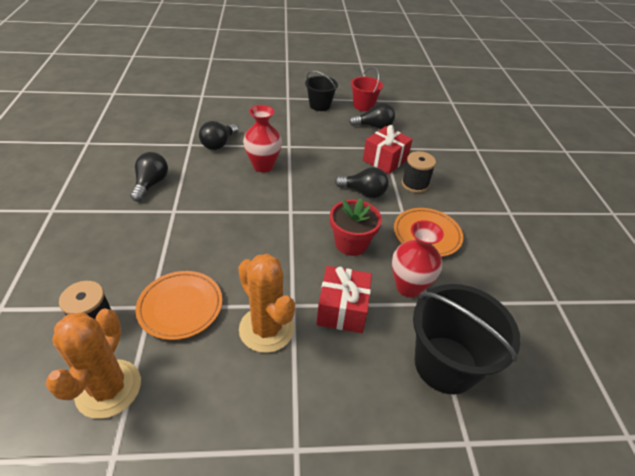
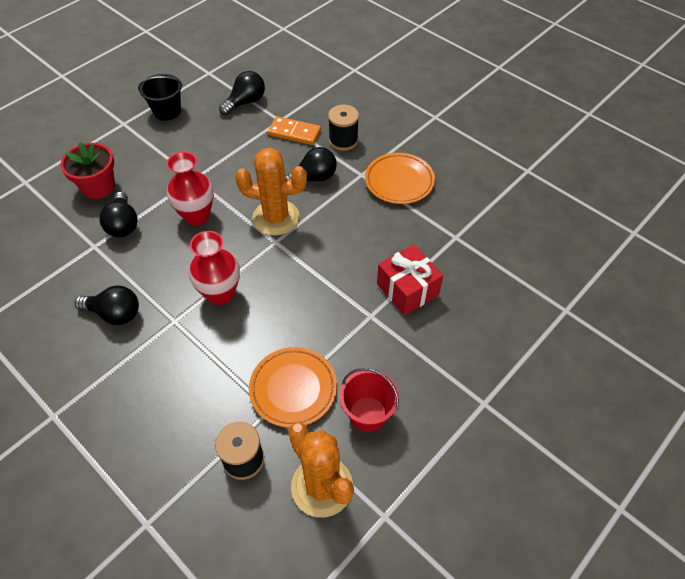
camera: 40 degrees left, 10 degrees up
(151, 184) = (115, 314): black light bulb -> black light bulb turned 135 degrees clockwise
(266, 329) = (375, 348): orange cactus -> orange cactus (276, 218)
(351, 243) = (354, 232): red flower pot -> red flower pot (98, 187)
(363, 106) = (209, 84): red bucket -> red bucket (367, 414)
(385, 160) = (294, 133): red gift -> orange domino
(408, 287) = (431, 235): red vase -> red vase (220, 294)
(445, 364) = (508, 271): black bucket -> none

